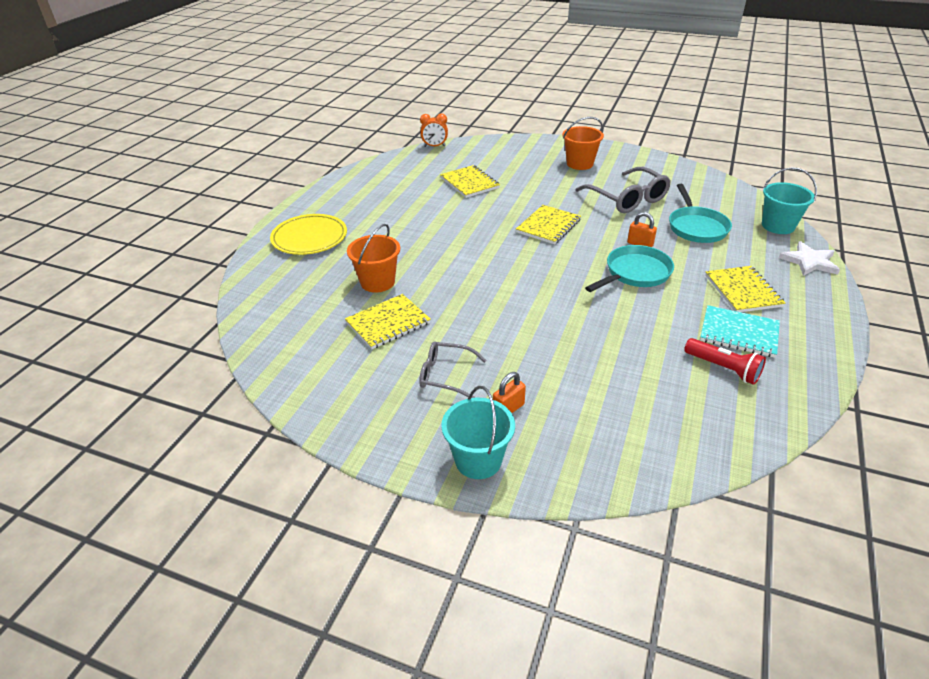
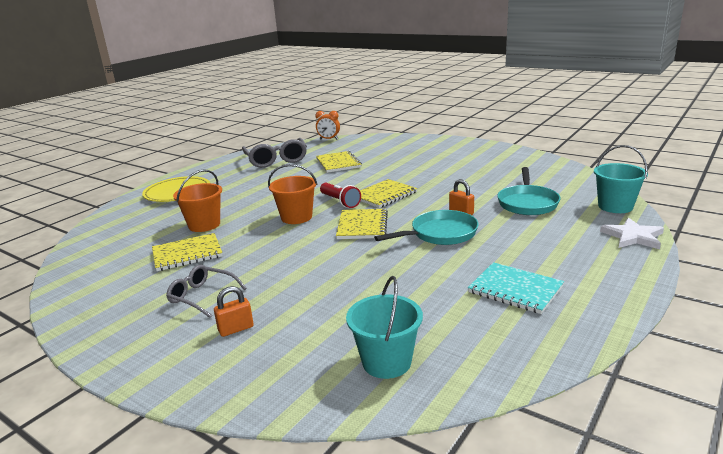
camera: 15 degrees right, 15 degrees down
(478, 460) = (173, 367): turquoise bucket -> turquoise bucket (386, 362)
(580, 164) = (446, 154): orange bucket -> orange bucket (296, 217)
(627, 199) = (473, 179): grey glasses -> grey glasses (276, 160)
(723, 369) = (477, 318): red flashlight -> red flashlight (340, 202)
(743, 291) = (543, 255): yellow notebook -> yellow notebook (362, 226)

